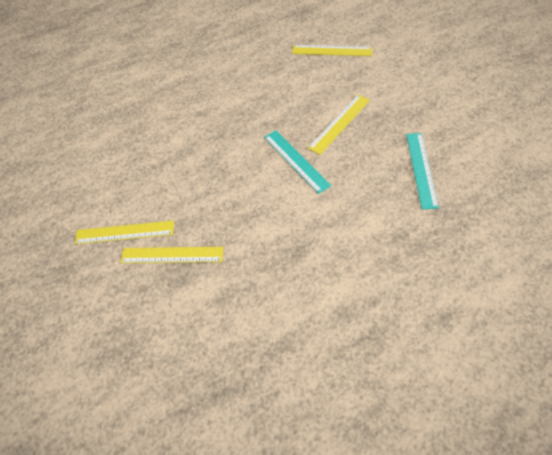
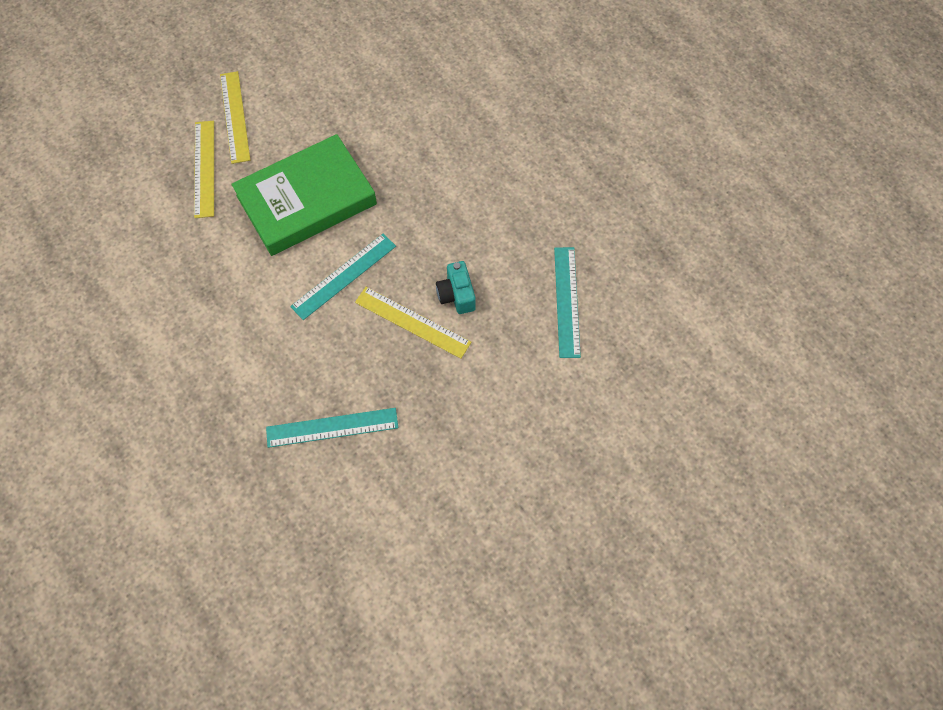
camera: 75 degrees right, 10 degrees up
(223, 183) = (306, 200): none -> green book
(320, 100) = (456, 295): none -> turquoise camera
(332, 50) = (567, 301): yellow ruler -> turquoise ruler

